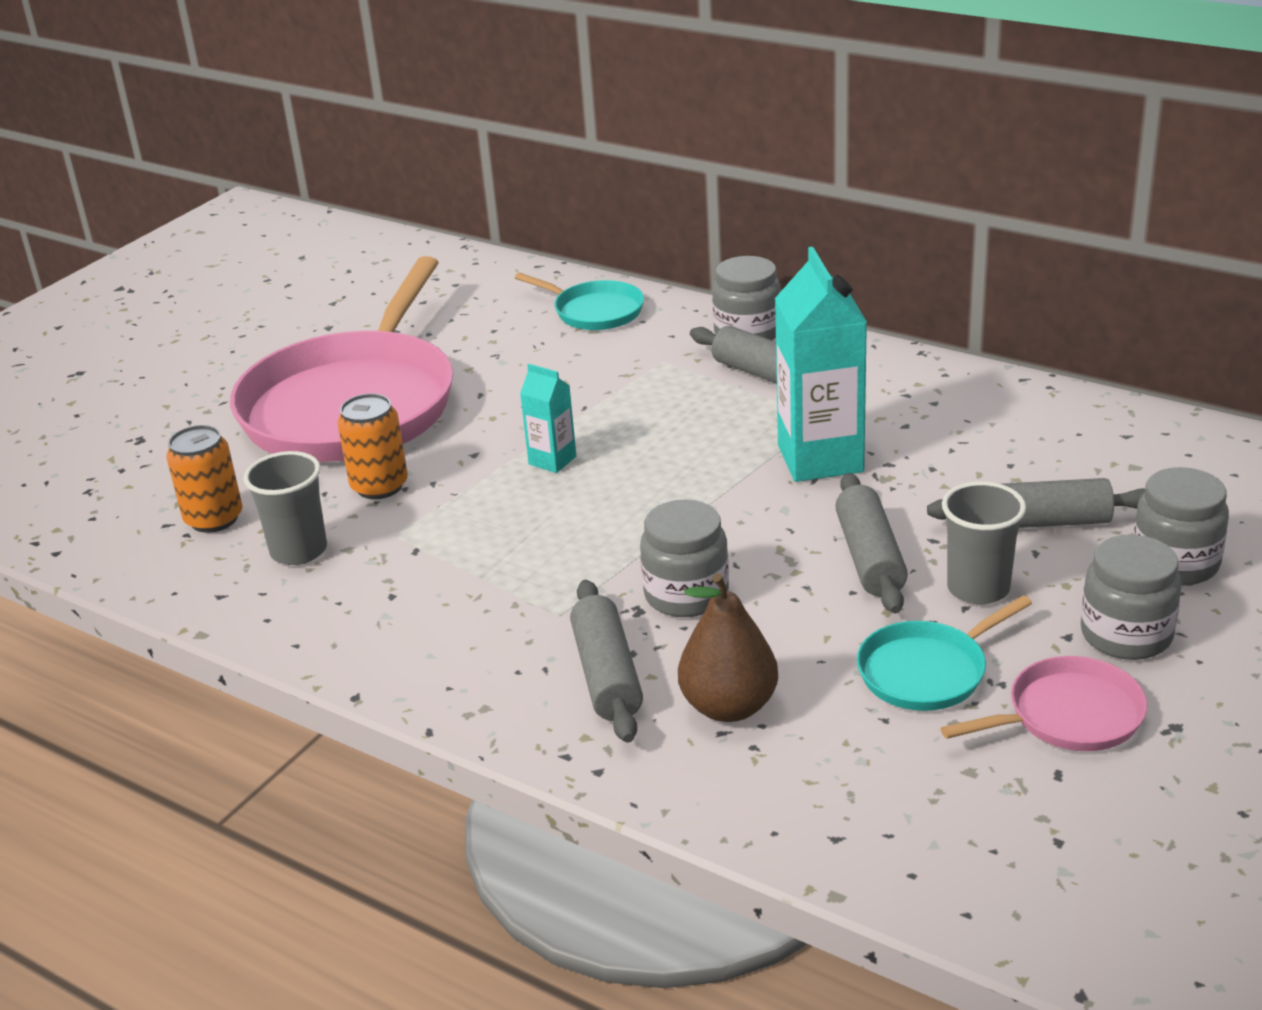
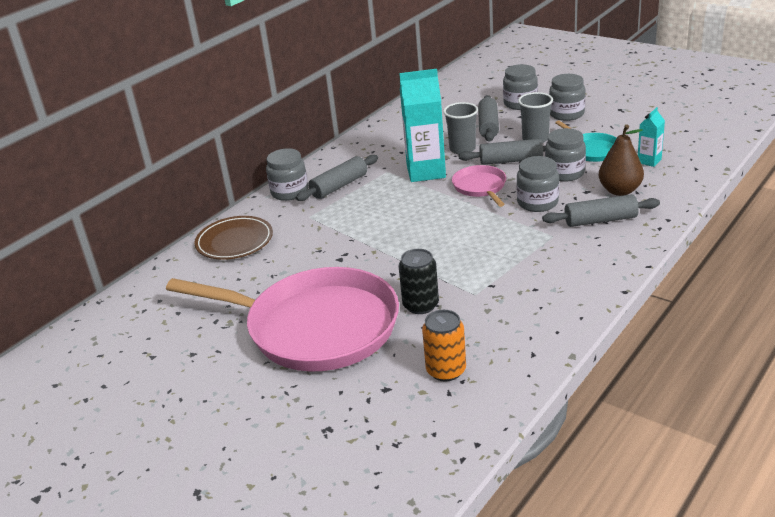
camera: 85 degrees left, 0 degrees up
(299, 551) = (487, 328): grey cup -> grey cup (462, 149)
(379, 486) = (420, 305): orange can -> black can
(552, 460) = (407, 246): turquoise carton -> turquoise carton (649, 161)
(595, 311) = (234, 242): turquoise pan -> brown plate
(812, 630) = (564, 173): none -> grey jar
(1068, 715) = (616, 126): pink pan -> pink pan (480, 187)

